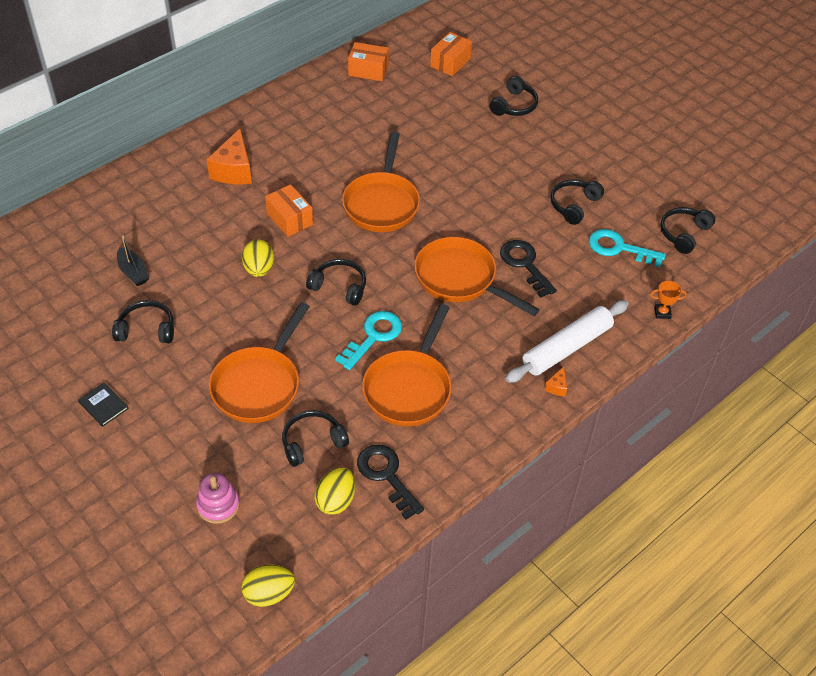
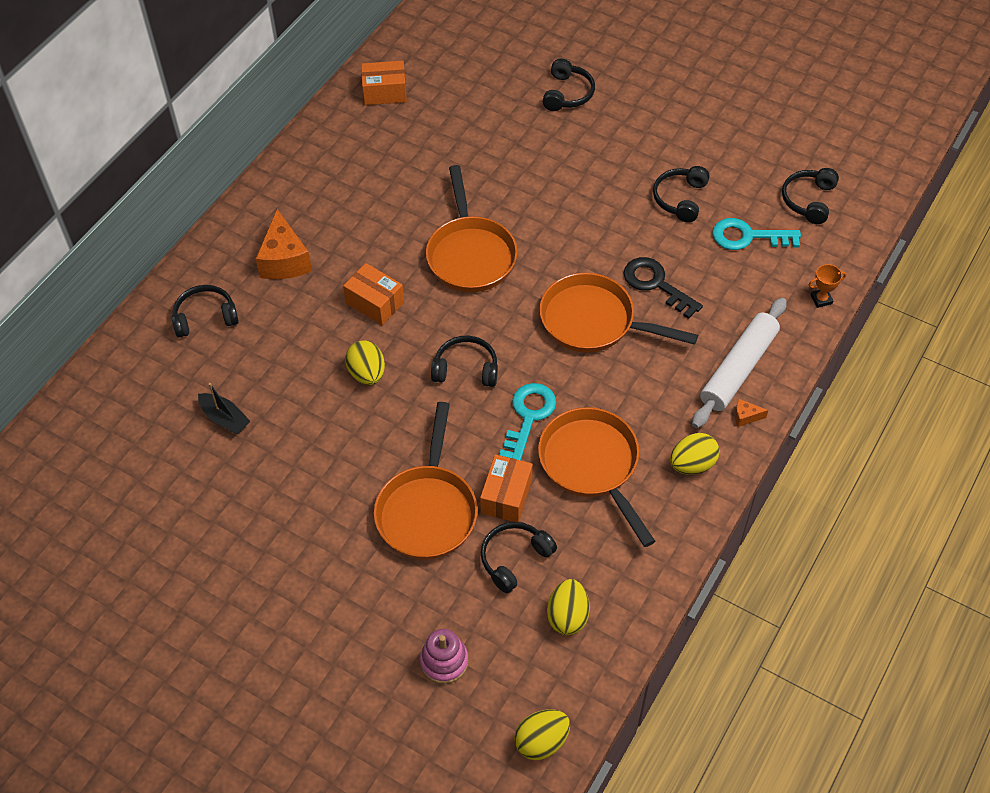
camera: 15 degrees left, 5 degrees up
(103, 405) = (265, 587): black book -> none
(146, 329) = (272, 483): black headphones -> black headphones (205, 317)
(386, 476) = (609, 572): black key -> none
(409, 388) = (592, 465): orange pan -> orange pan turned 150 degrees clockwise
(450, 62) = (474, 58): orange box -> orange box (506, 496)
(494, 411) = (692, 464): none -> yellow egg
(557, 387) = (745, 417): orange cheese -> orange cheese turned 90 degrees clockwise

